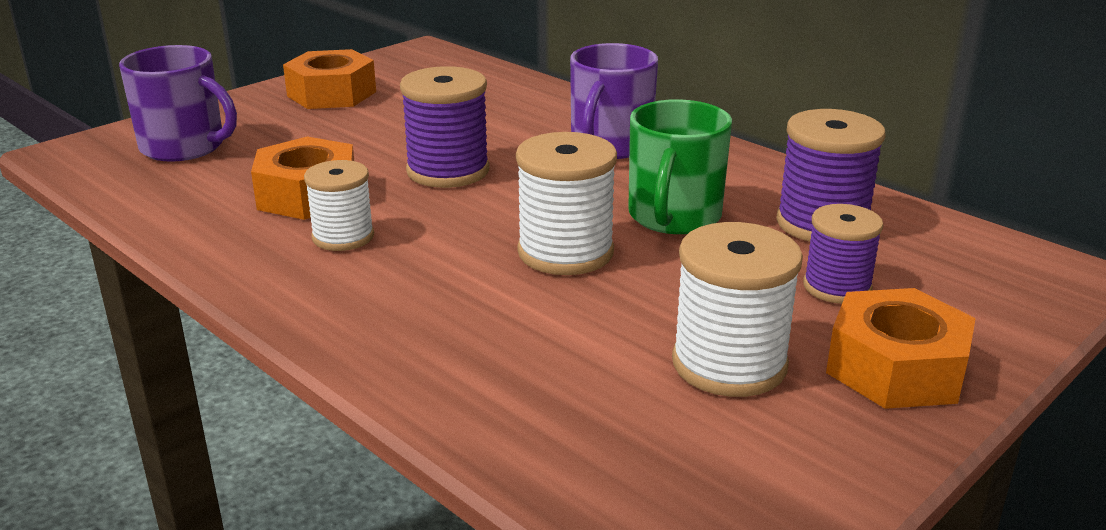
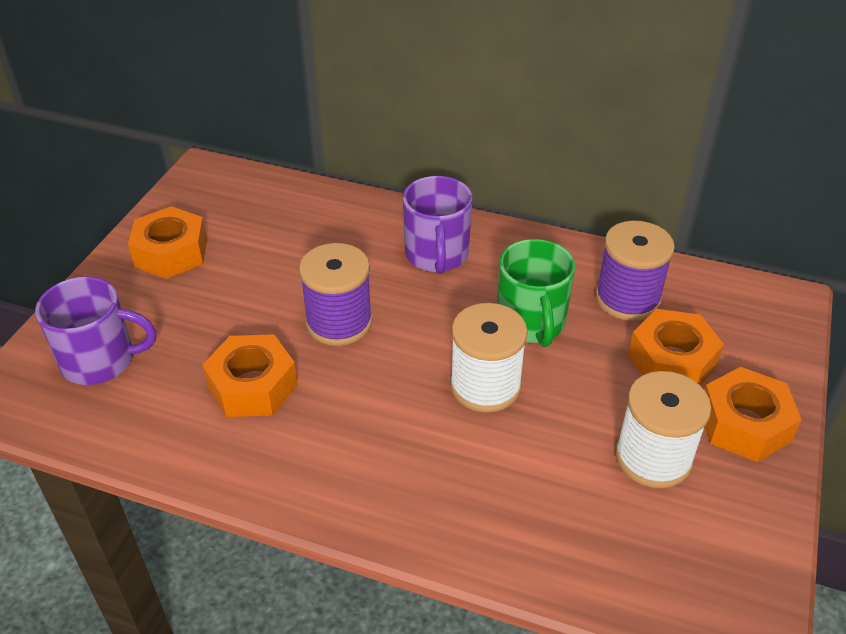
camera: 25 degrees left, 15 degrees up
(343, 237) = (317, 424): white spool -> none
(837, 287) = (671, 360): purple spool -> orange nut

